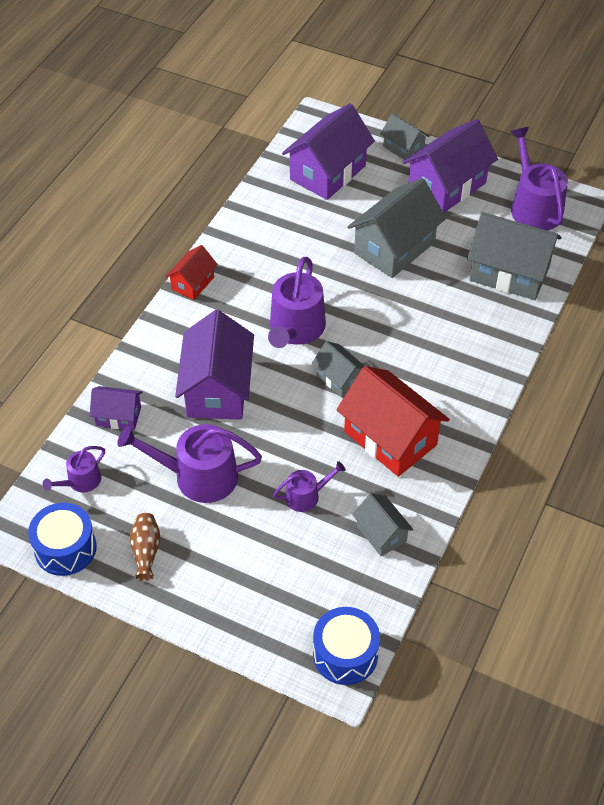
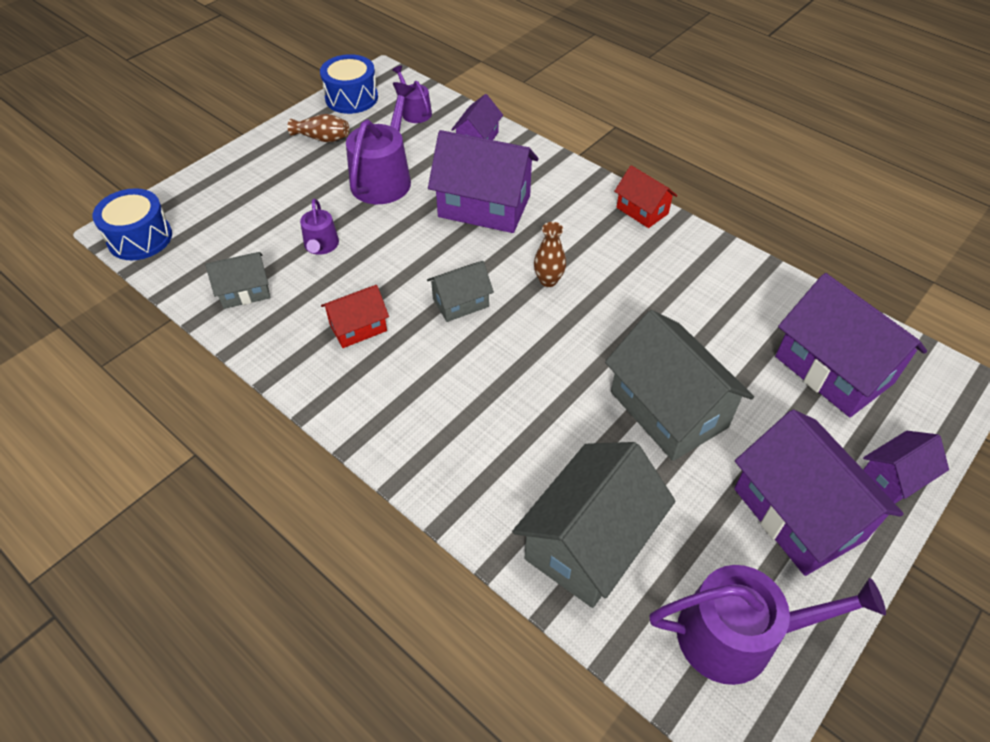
camera: 105 degrees right, 0 degrees up
(295, 329) = (548, 280): purple watering can -> brown vase
(390, 438) = (358, 327): red house -> red house, size x0.53
(403, 148) = (893, 478): grey house -> purple house

